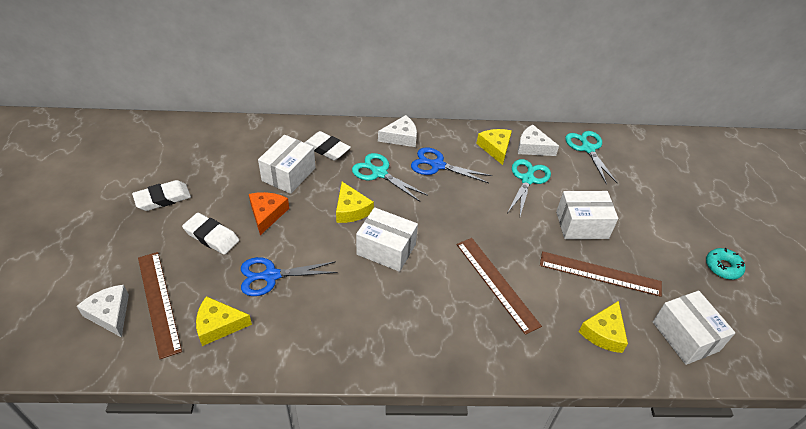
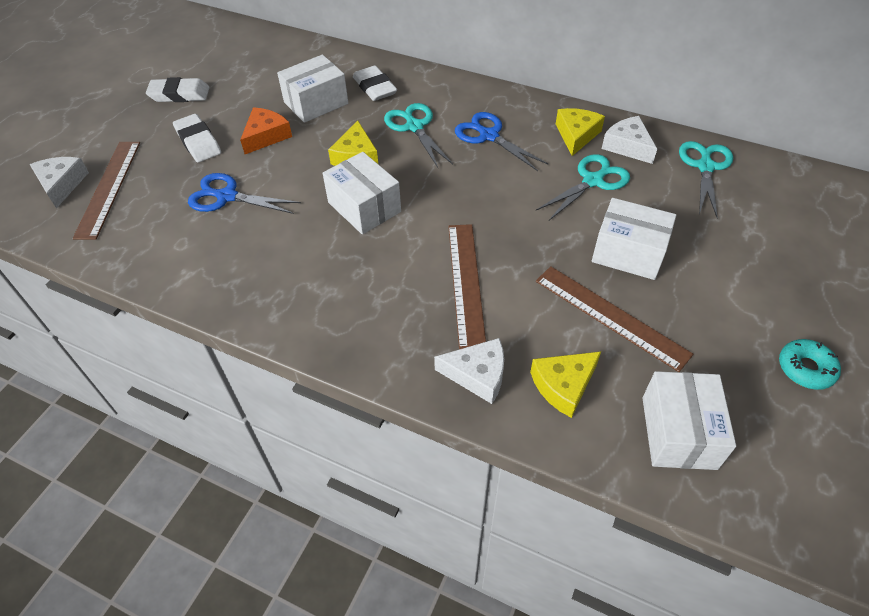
camera: 30 degrees right, 5 degrees up
(218, 325) = (145, 226): yellow cheese -> none
(401, 137) = (467, 95): white cheese -> white cheese (477, 375)

